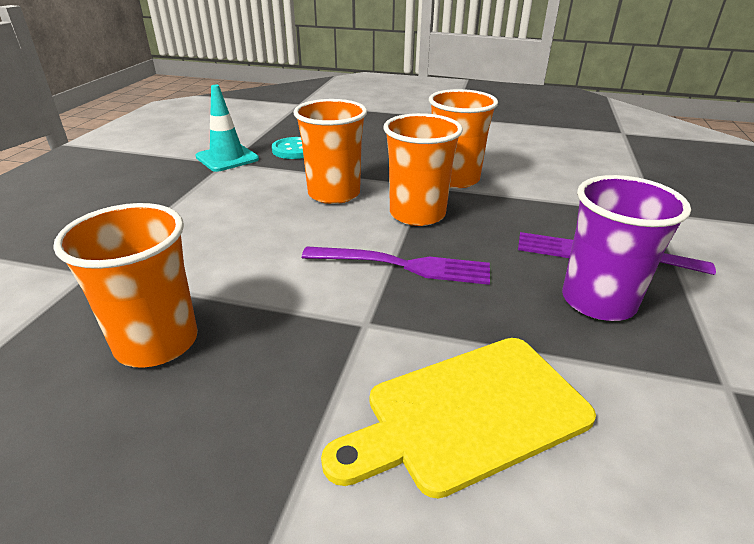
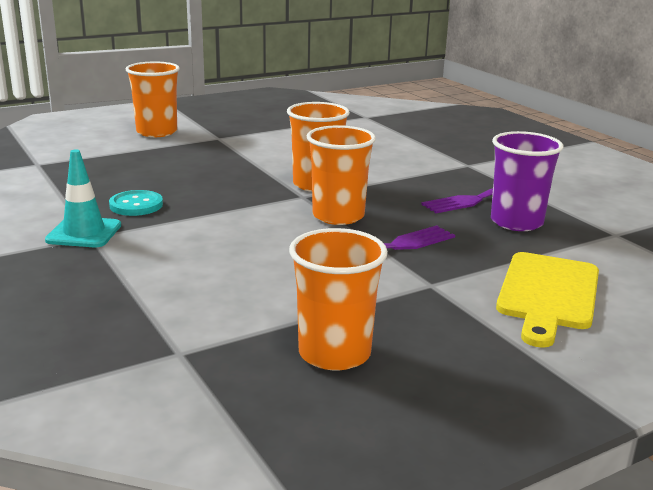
camera: 45 degrees left, 10 degrees down
(334, 193) = (249, 225): orange cup -> orange cup (157, 132)

